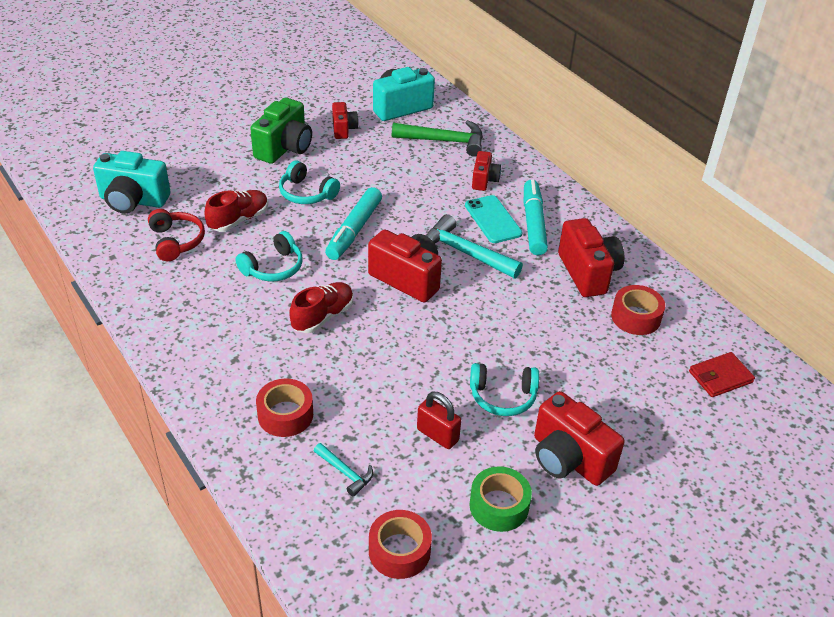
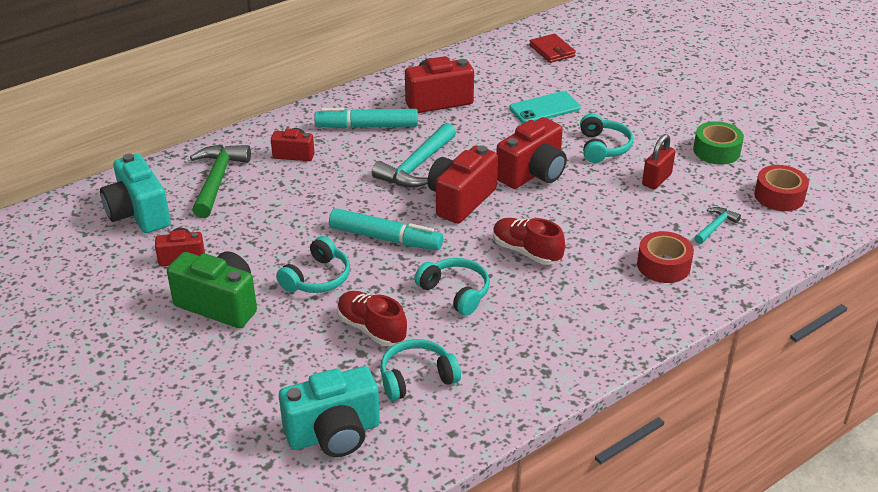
camera: 90 degrees left, 5 degrees down
(133, 201) = (334, 434): turquoise camera -> turquoise camera turned 60 degrees clockwise
(176, 241) = (417, 378): red headphones -> turquoise headphones
(493, 219) = (362, 149): turquoise phone -> turquoise phone (544, 108)
(569, 459) = (658, 119): red camera -> red camera (533, 174)
(636, 317) = (491, 81): red tape -> none

